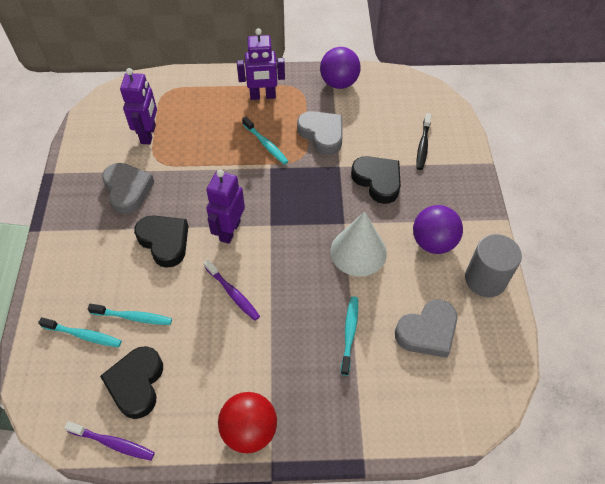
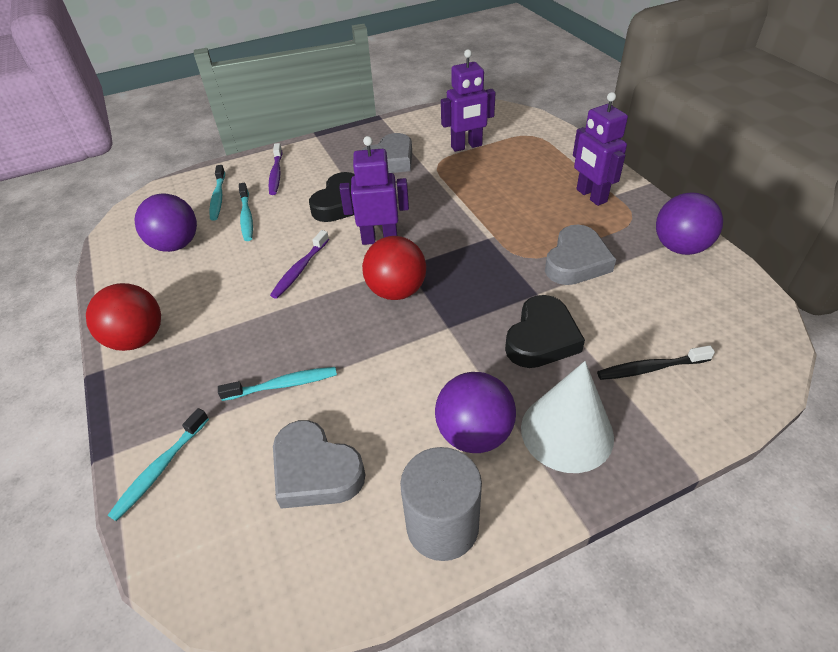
camera: 70 degrees right, 10 degrees down
(113, 443) = (113, 254): purple toothbrush -> purple toothbrush (276, 174)
(136, 384) = (176, 245): black heart -> purple ball
(266, 144) = (519, 223): turquoise toothbrush -> turquoise toothbrush (160, 469)
(294, 239) = (396, 291): none -> red ball
(358, 252) = (411, 355): white cone -> white cone (567, 432)

